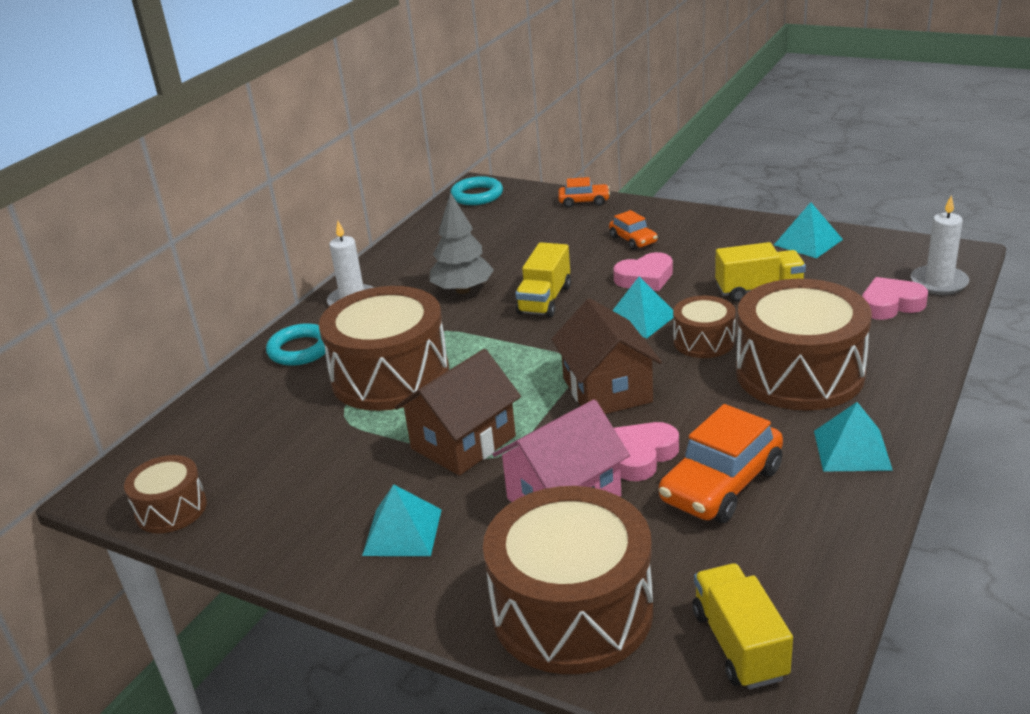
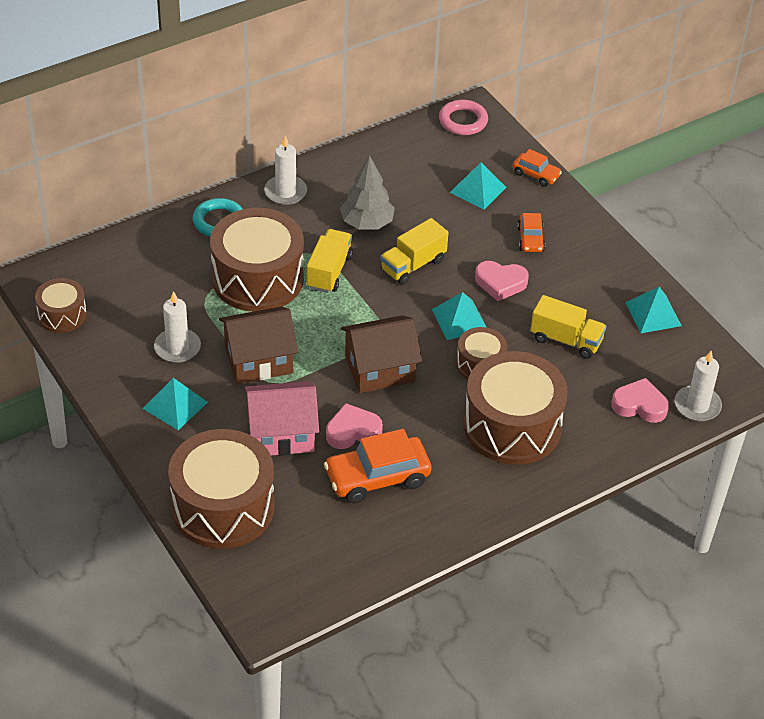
camera: 25 degrees right, 15 degrees up
(352, 475) = (177, 348): none -> white candle
(477, 195) = (463, 121): turquoise ring -> pink ring
(607, 390) = (379, 369): brown house -> brown house turned 60 degrees clockwise
(739, 644) = (288, 575): yellow truck -> yellow truck (329, 272)
(852, 450) = (478, 499): turquoise pyramid -> turquoise pyramid (478, 190)

